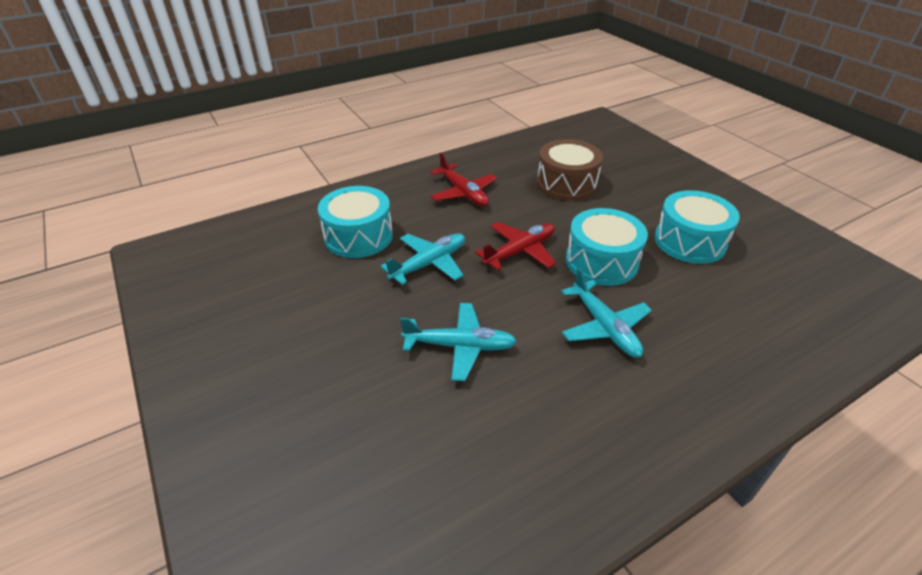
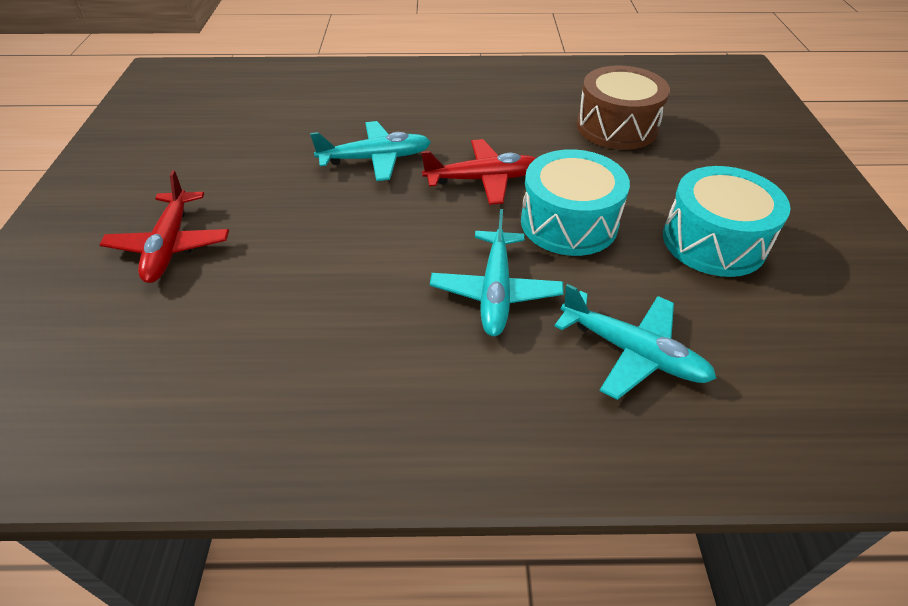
camera: 30 degrees right, 5 degrees up
(358, 236) = (336, 111): turquoise drum -> none
(459, 346) = (322, 247): turquoise plane -> turquoise plane (632, 352)
(463, 193) = (484, 102): red plane -> red plane (170, 245)

